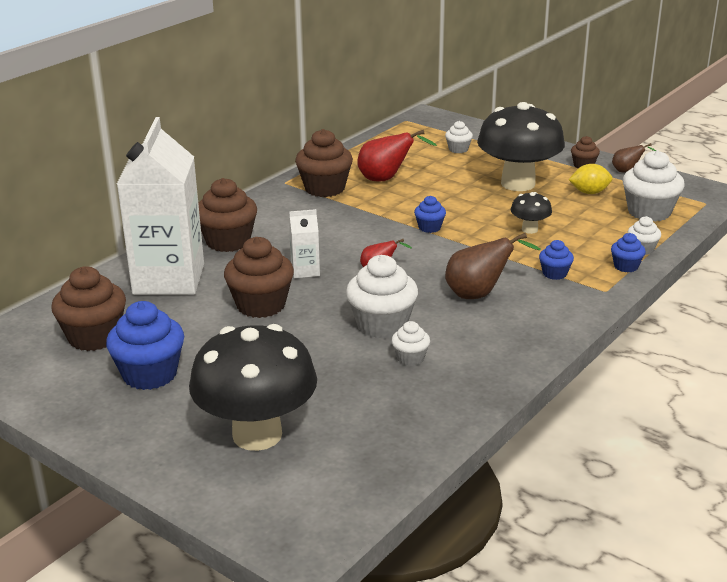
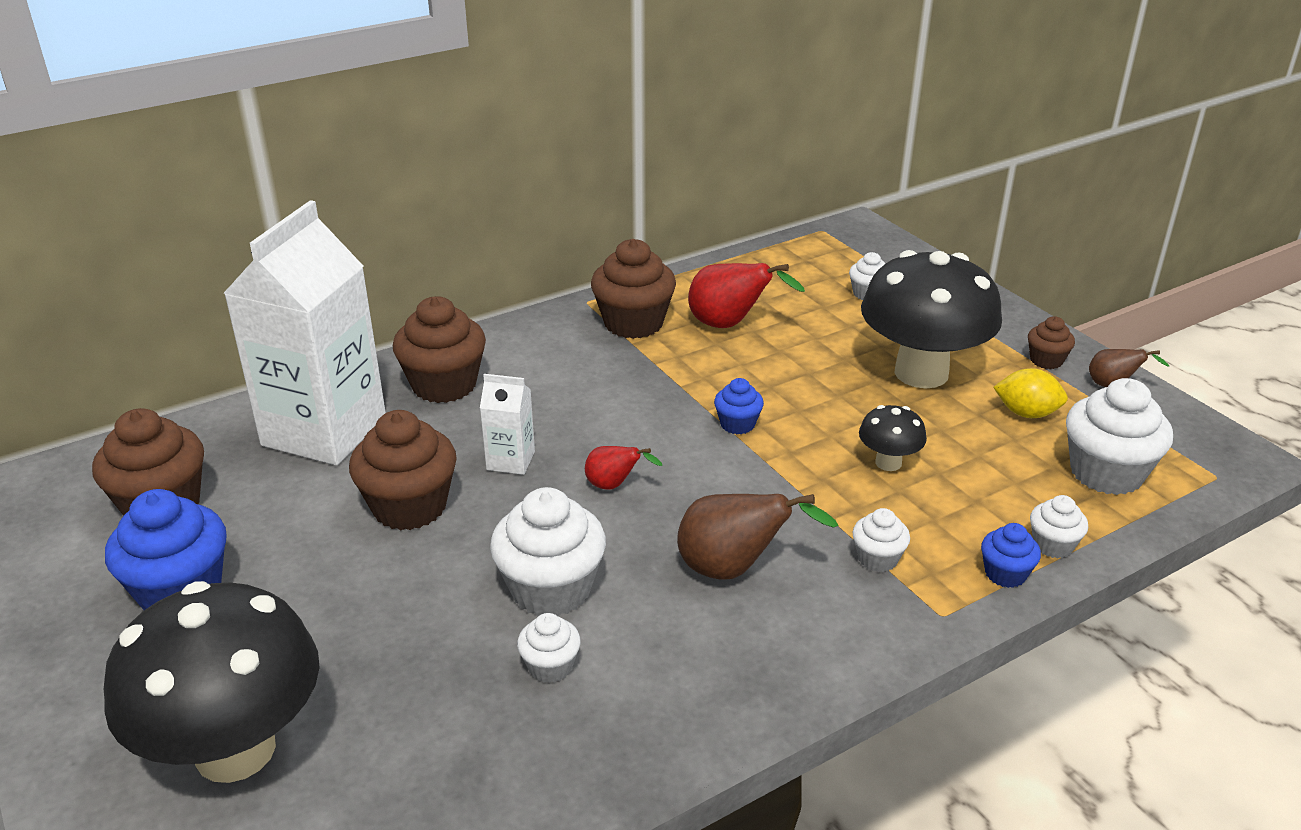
camera: 20 degrees right, 5 degrees up
(554, 273) = (877, 558): blue cupcake -> white cupcake

